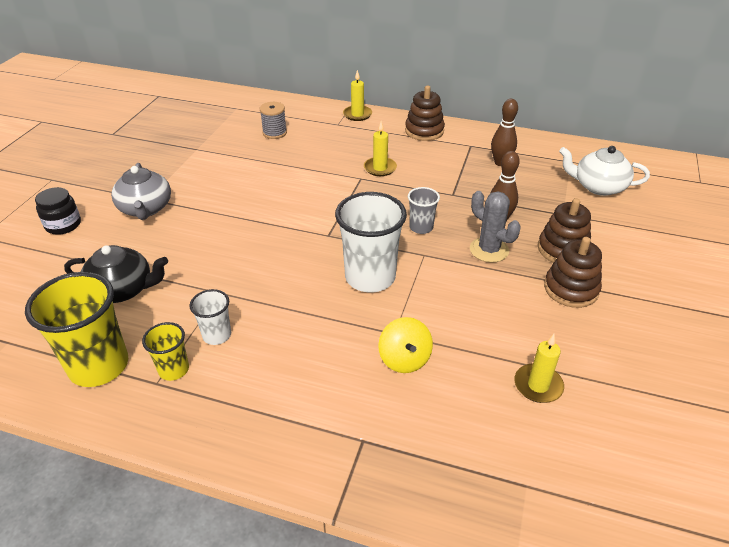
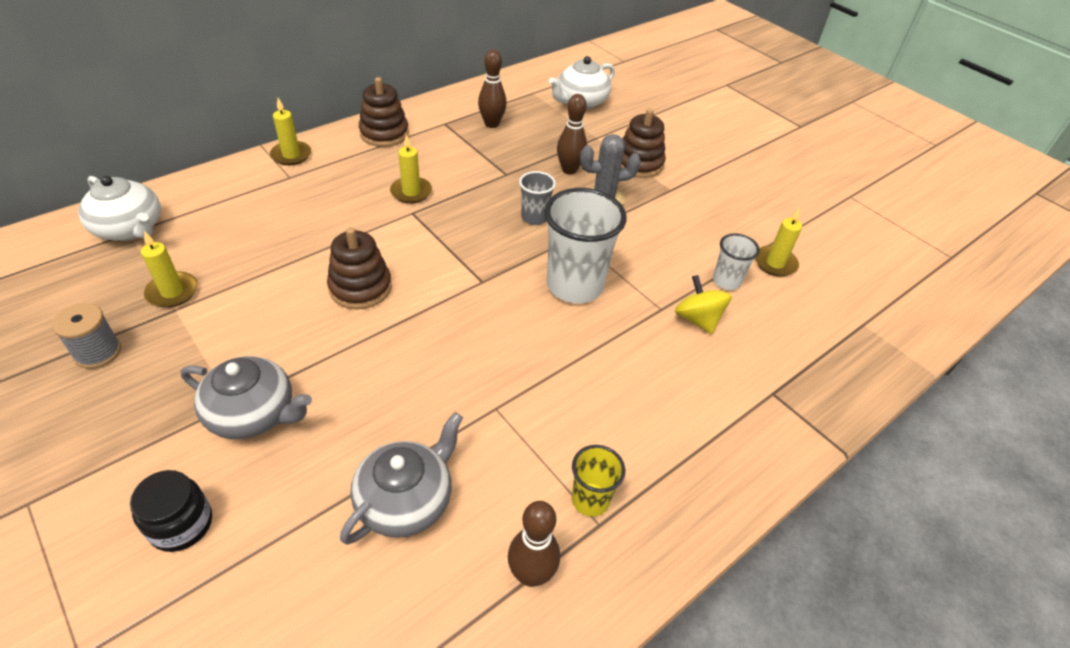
camera: 60 degrees left, 5 degrees up
(99, 366) = (531, 574): yellow cup -> brown bowling pin
(122, 290) = (406, 500): black teapot -> grey teapot
(207, 141) = (172, 292): none -> yellow candle
(217, 335) = (564, 439): white cup -> white cup (726, 281)
(239, 106) = (130, 228): none -> white teapot
(274, 133) = (238, 229): grey spool -> grey spool (98, 352)
(404, 359) = (697, 319): yellow spinning top -> yellow spinning top turned 135 degrees counterclockwise
(571, 289) = (687, 187): brown stacking toy -> brown stacking toy (360, 287)

